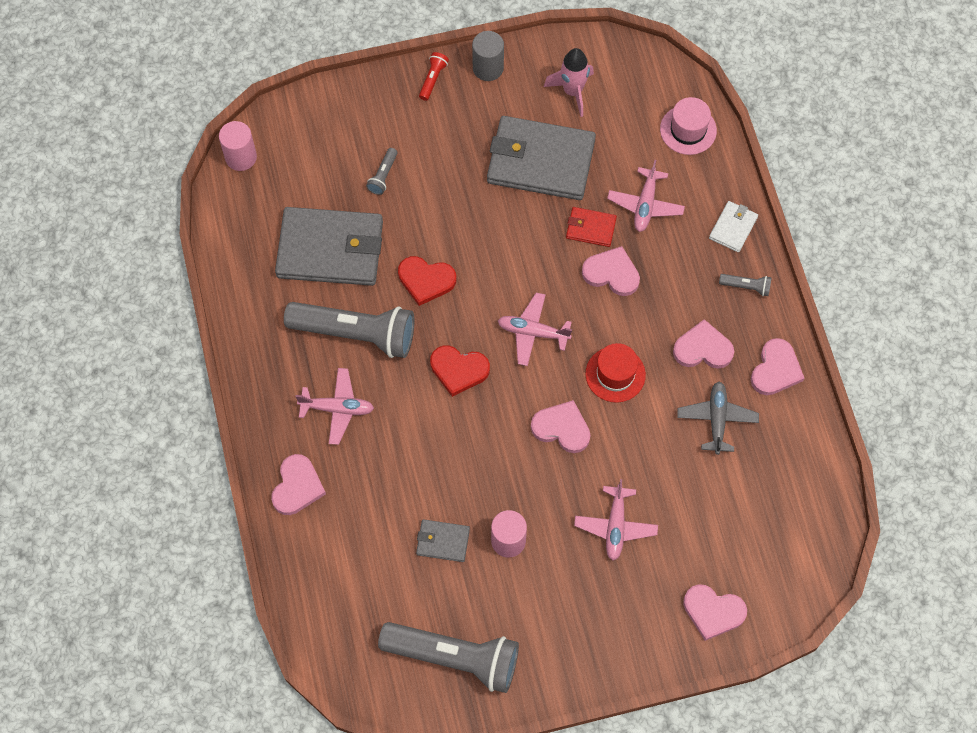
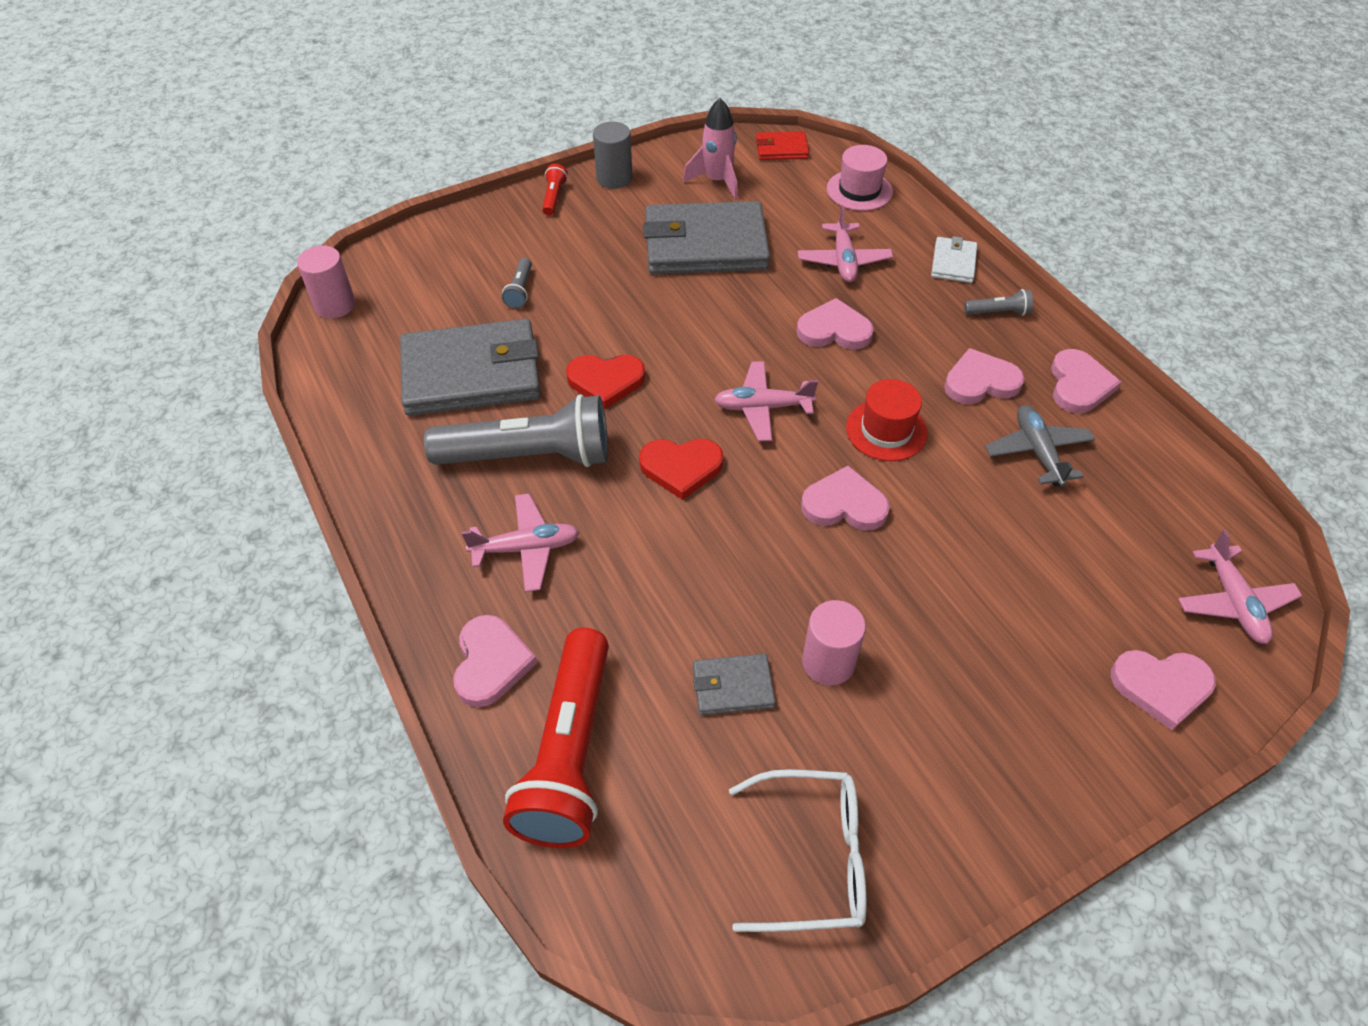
camera: 15 degrees left, 15 degrees down
(331, 559) = (569, 754): none -> red flashlight
(454, 658) = (811, 858): grey flashlight -> white glasses
(590, 228) = (790, 293): red wallet -> red wallet (781, 149)
(615, 526) = (970, 606): pink plane -> pink plane (1233, 602)

